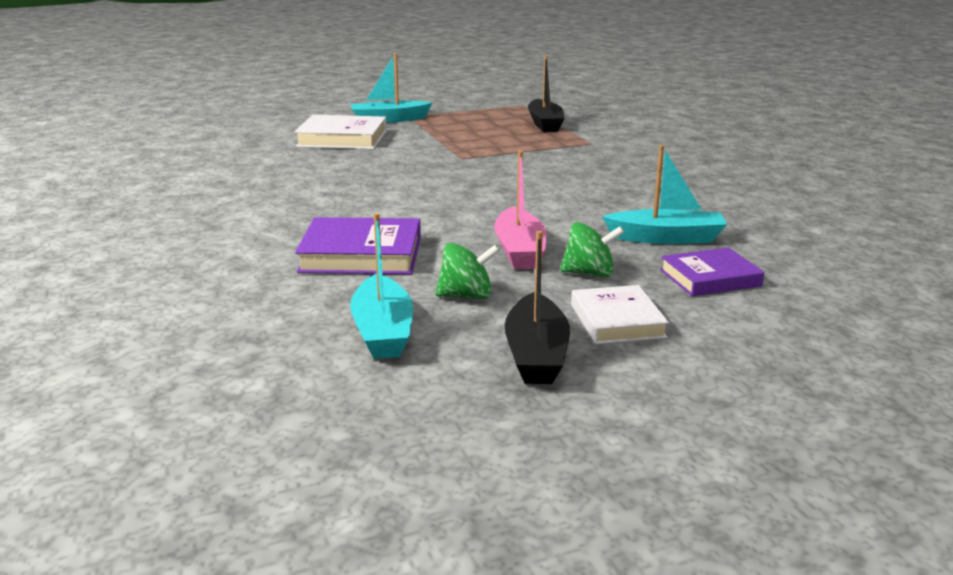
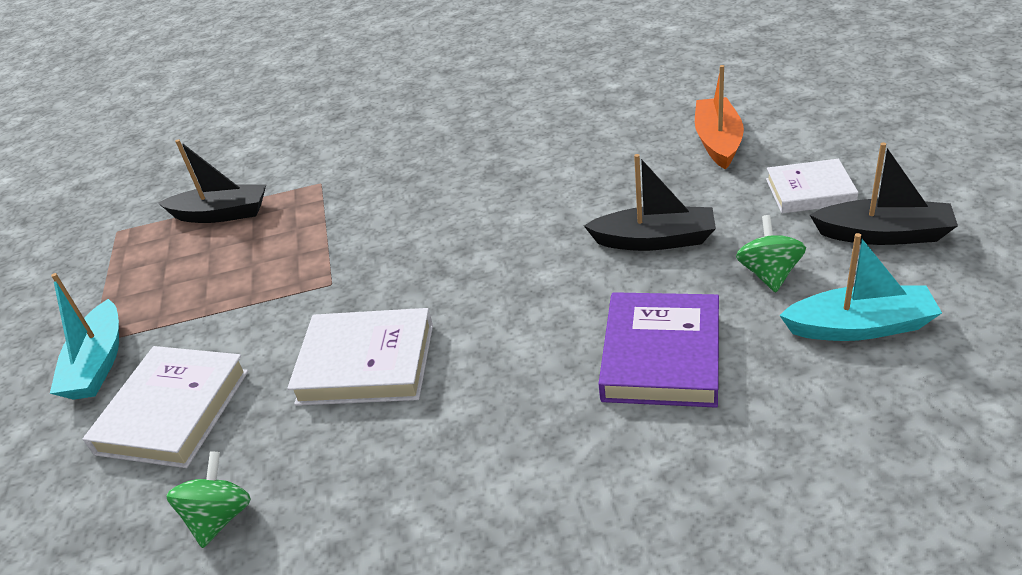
camera: 75 degrees left, 15 degrees up
(374, 174) = (366, 363): none -> white book
(519, 251) = (654, 240): pink boat -> black boat
(589, 273) = (711, 201): green spinning top -> green spinning top (220, 517)
(666, 238) = (627, 155): turquoise boat -> none
(710, 278) = (718, 142): purple book -> orange boat

